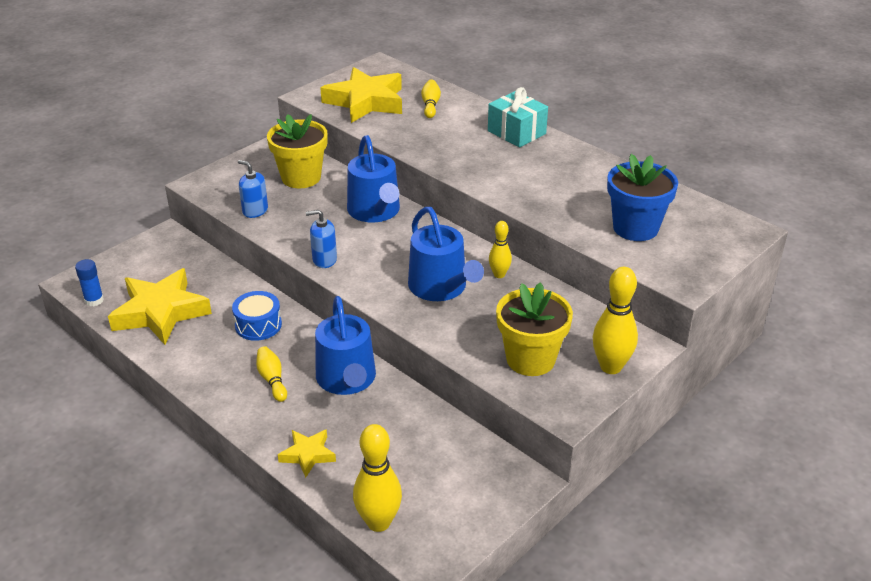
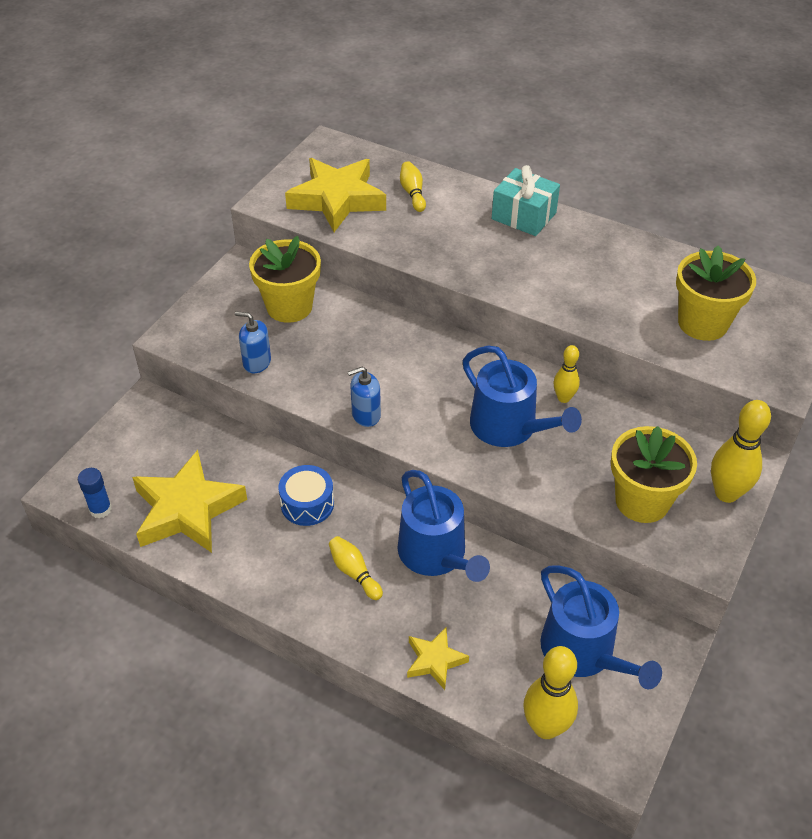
camera: 15 degrees left, 10 degrees up
(375, 211) = (394, 338): blue watering can -> blue watering can (583, 652)
(635, 228) = (702, 323): blue flower pot -> yellow flower pot

